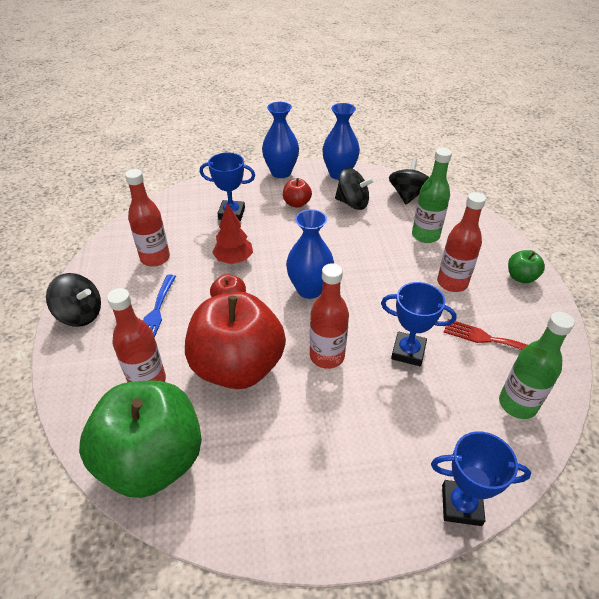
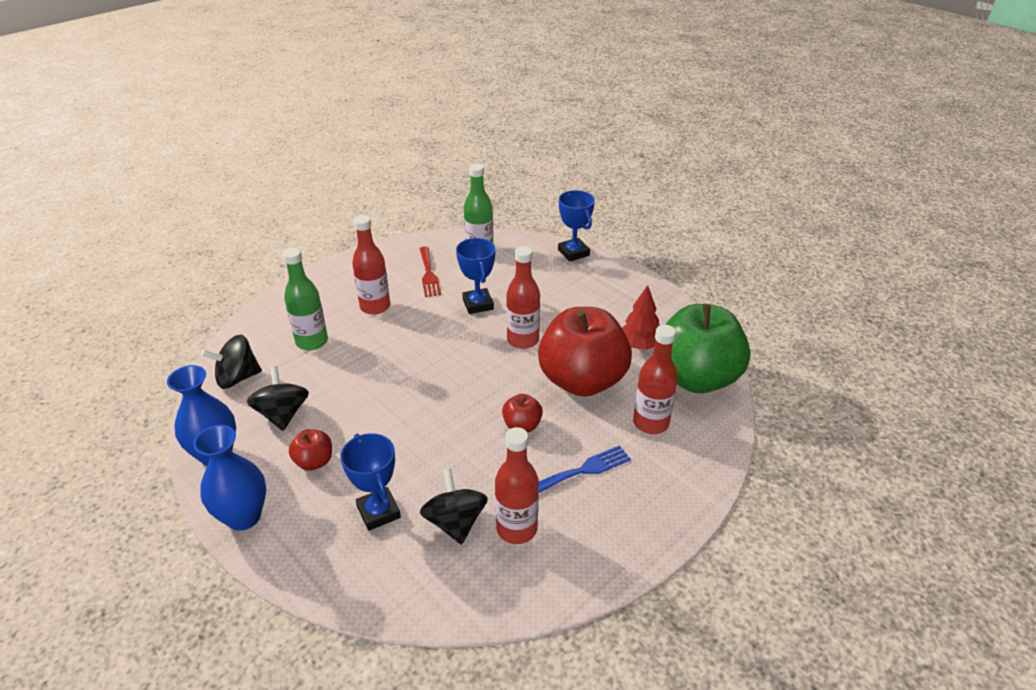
camera: 125 degrees left, 5 degrees down
(80, 314) = (646, 528): black spinning top -> black spinning top (455, 522)
(234, 259) = (460, 458): red tree -> red tree (639, 345)
(309, 289) = (456, 382): blue vase -> none
(521, 277) = (337, 275): green apple -> none

